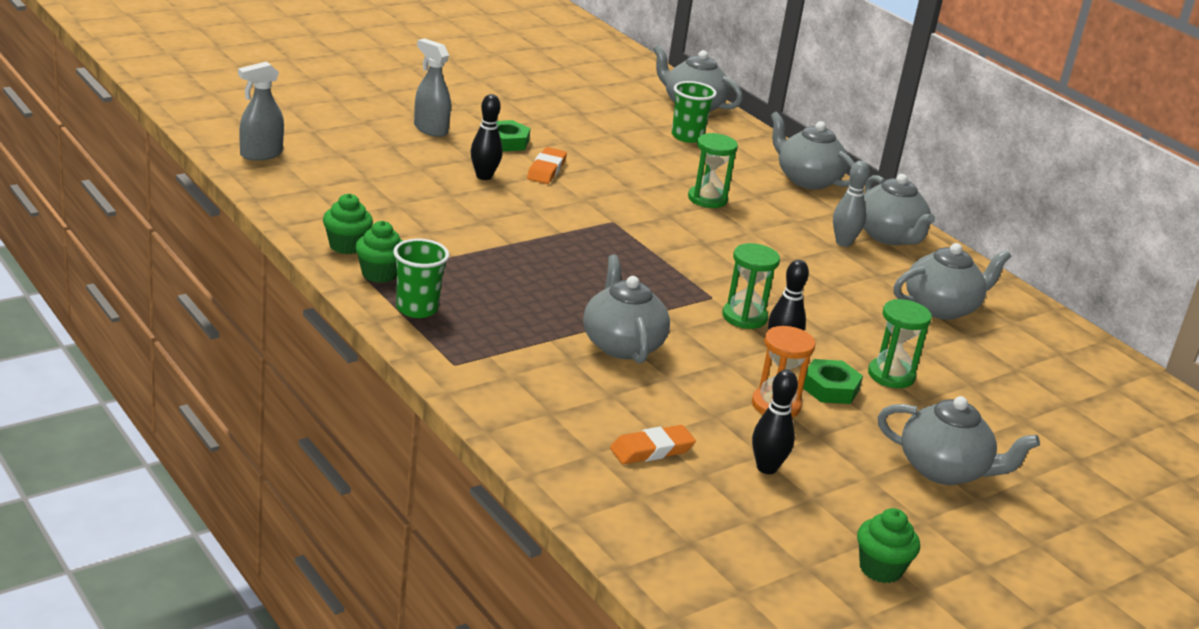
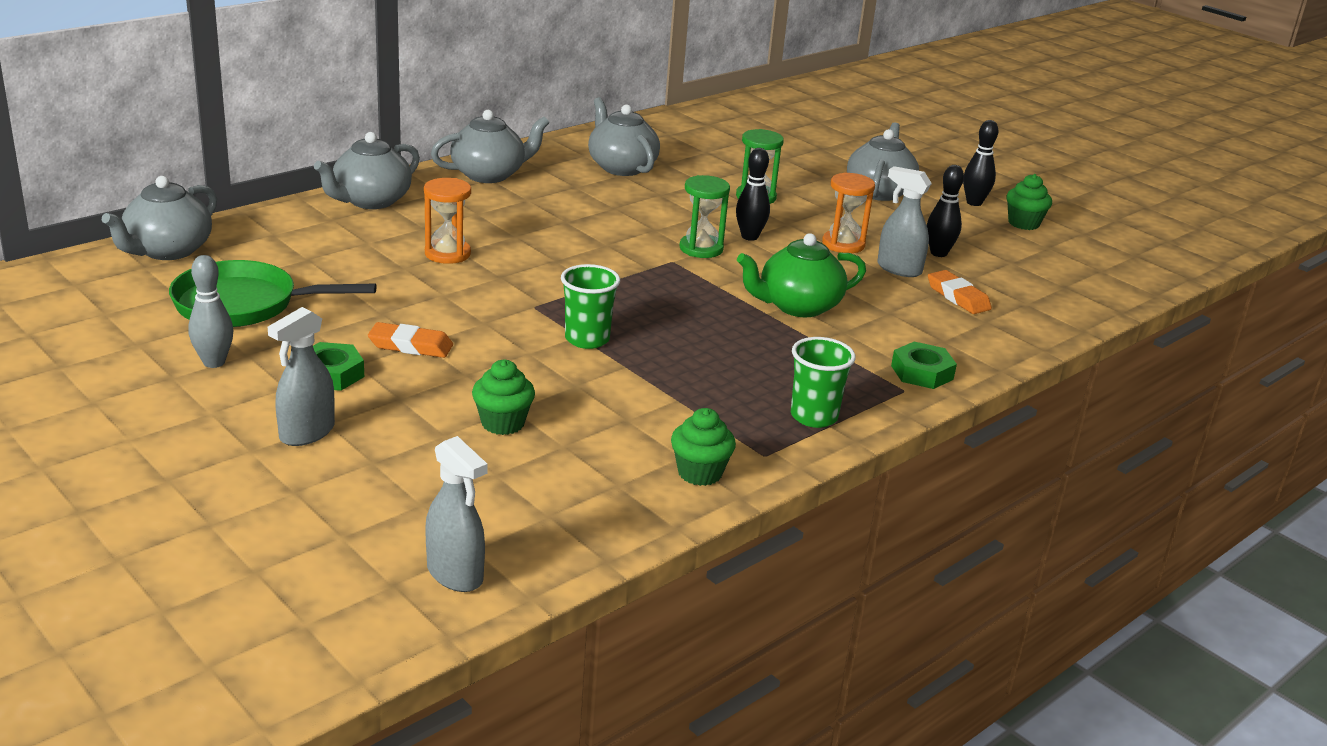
camera: 95 degrees left, 0 degrees up
(379, 274) = (754, 445): green cupcake -> green cupcake (503, 423)
(484, 176) = (450, 387): black bowling pin -> black bowling pin (974, 203)
(609, 123) = (244, 304): none -> green pan
(621, 344) = (798, 306): grey teapot -> green teapot
(687, 136) = (271, 258): green cup -> green cup (587, 339)
(707, 199) = (447, 254): green hourglass -> orange hourglass
(718, 427) = (898, 269): none -> grey spray bottle
(830, 388) = (796, 221): green nut -> green nut (922, 372)
(843, 242) = (515, 195): grey bowling pin -> grey bowling pin (214, 362)

